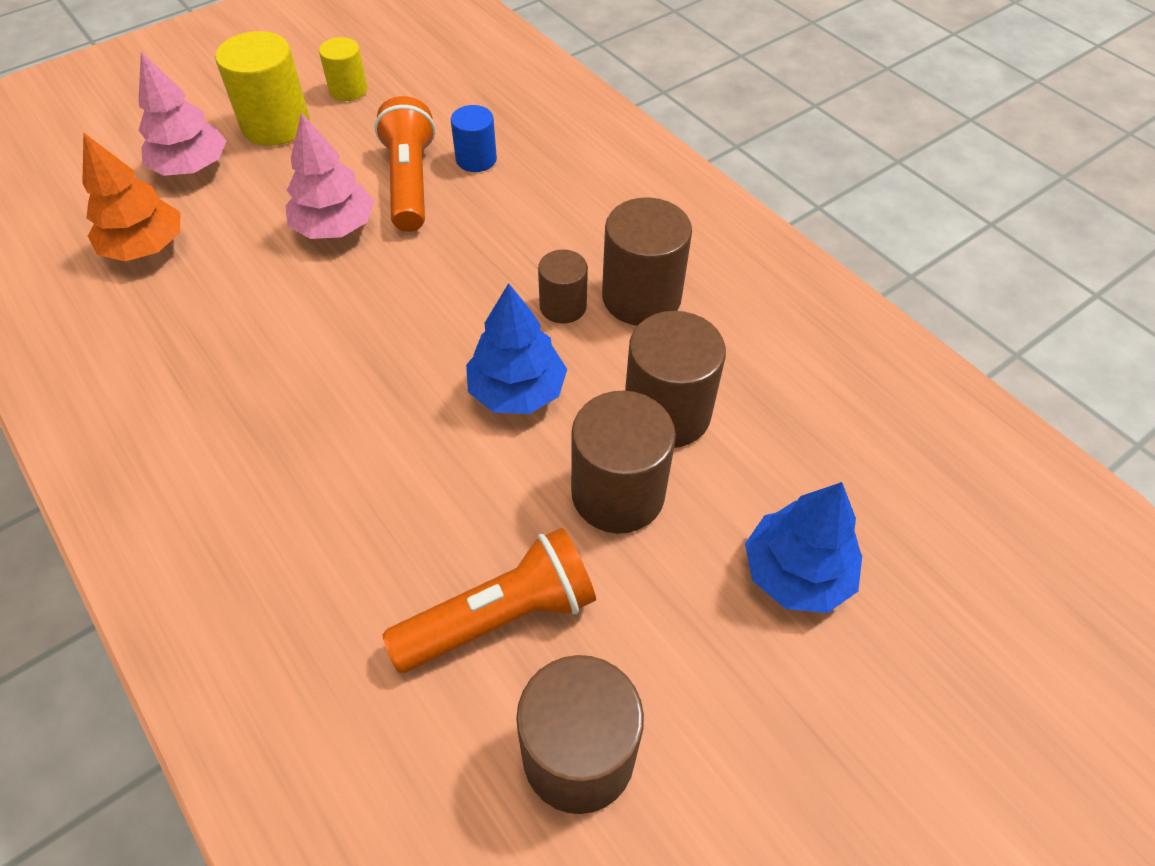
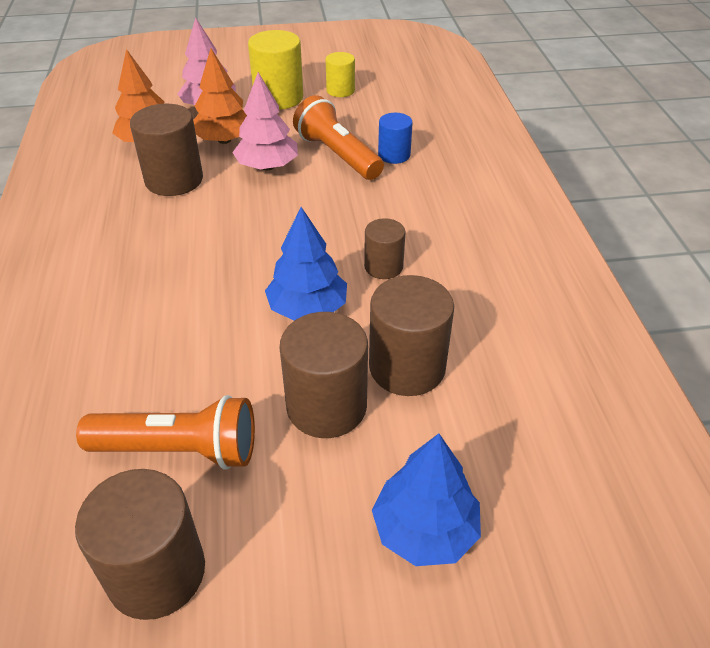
camera: 30 degrees right, 10 degrees down
(250, 209) = (224, 140): none -> orange tree
(409, 182) = (337, 155): orange flashlight -> orange flashlight turned 60 degrees counterclockwise
(641, 297) = (448, 282): brown cylinder -> brown cylinder (174, 180)

